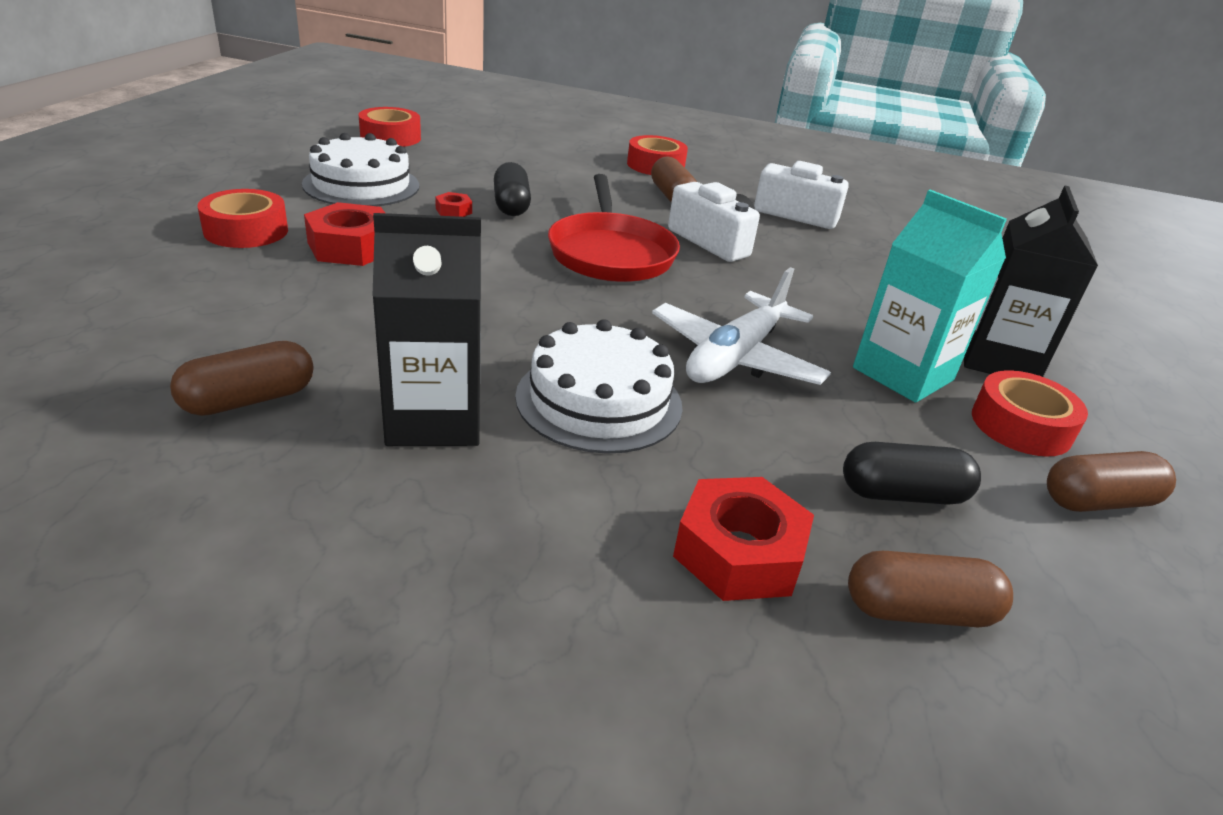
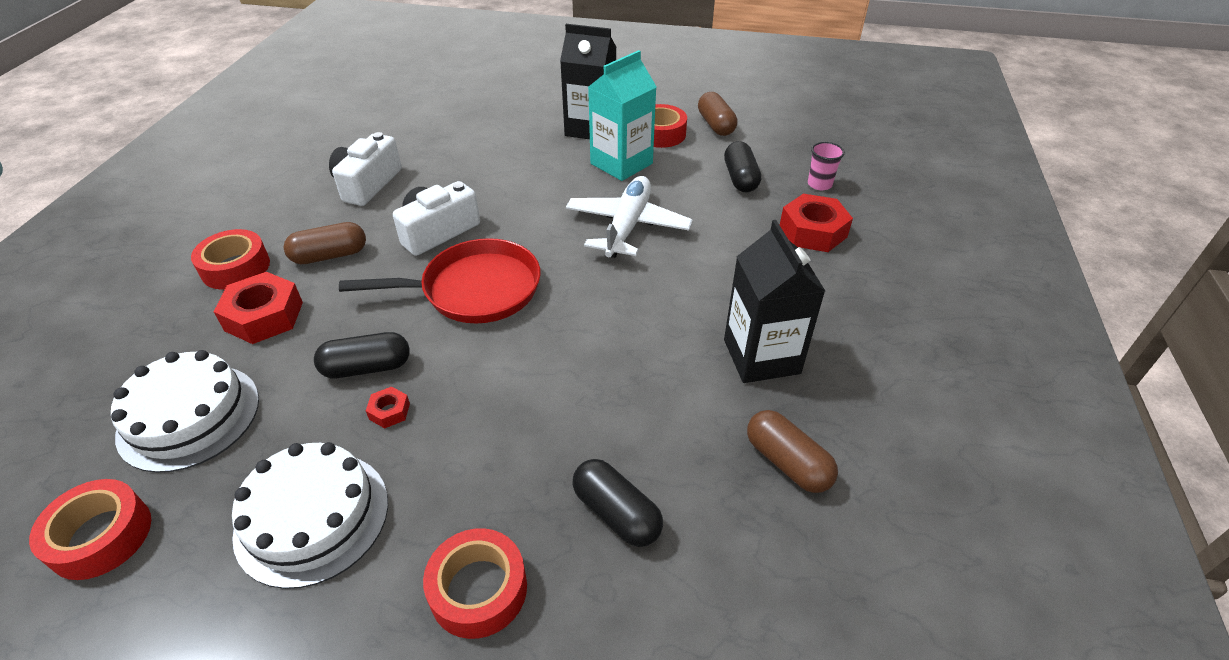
camera: 90 degrees left, 10 degrees up
(268, 290) = (616, 513): none -> black capsule
(351, 247) = (502, 476): red nut -> red nut (264, 316)
(599, 400) = (705, 284): white cake -> white cake (189, 416)
(735, 357) = (627, 226): white plane -> white plane turned 105 degrees counterclockwise
(918, 611) = (819, 184): brown capsule -> pink cup

